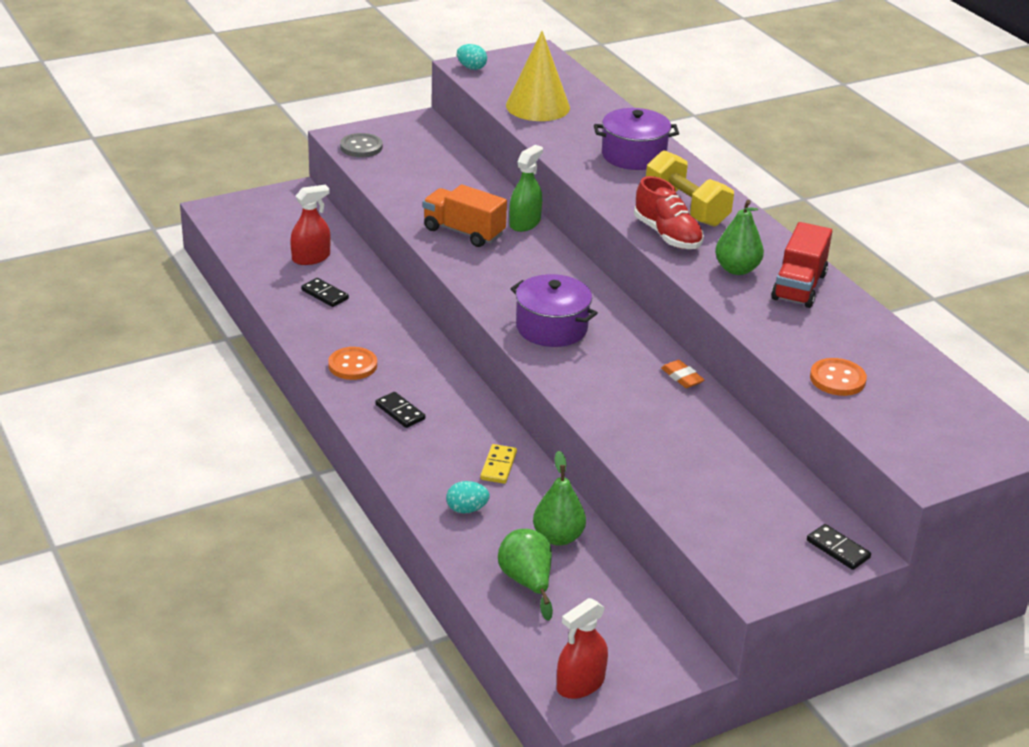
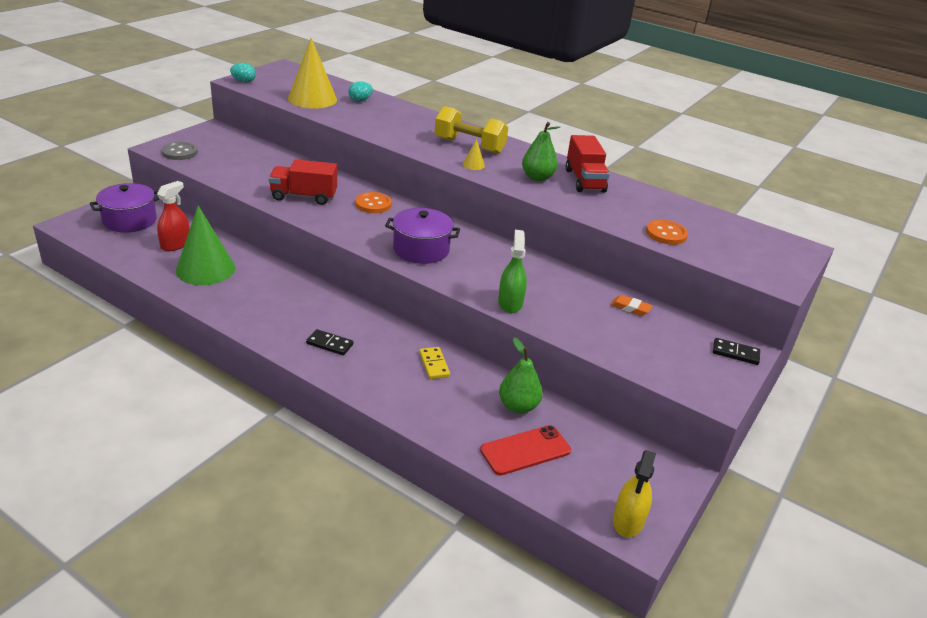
camera: 30 degrees left, 0 degrees up
(324, 294) = (205, 269): black domino -> green cone
(352, 365) = (266, 318): orange button -> orange button (373, 204)
(463, 232) = (304, 196): orange truck -> red truck
(466, 509) = (437, 406): turquoise egg -> turquoise egg (360, 100)
(524, 223) = (343, 182): green spray bottle -> green spray bottle (510, 303)
(527, 582) = (525, 450): green pear -> red phone
(580, 684) = (628, 521): red spray bottle -> yellow spray bottle
(633, 155) = (405, 119): purple pot -> purple pot (130, 220)
(667, 235) = (473, 165): red shoe -> yellow cone
(682, 377) = (535, 262): orange eraser -> orange eraser (630, 308)

